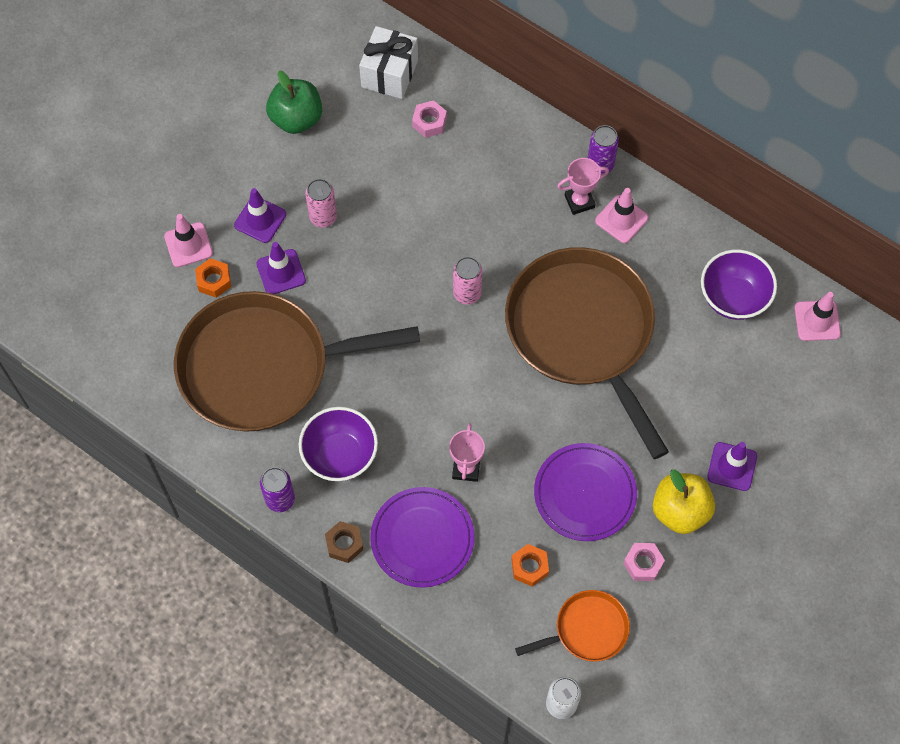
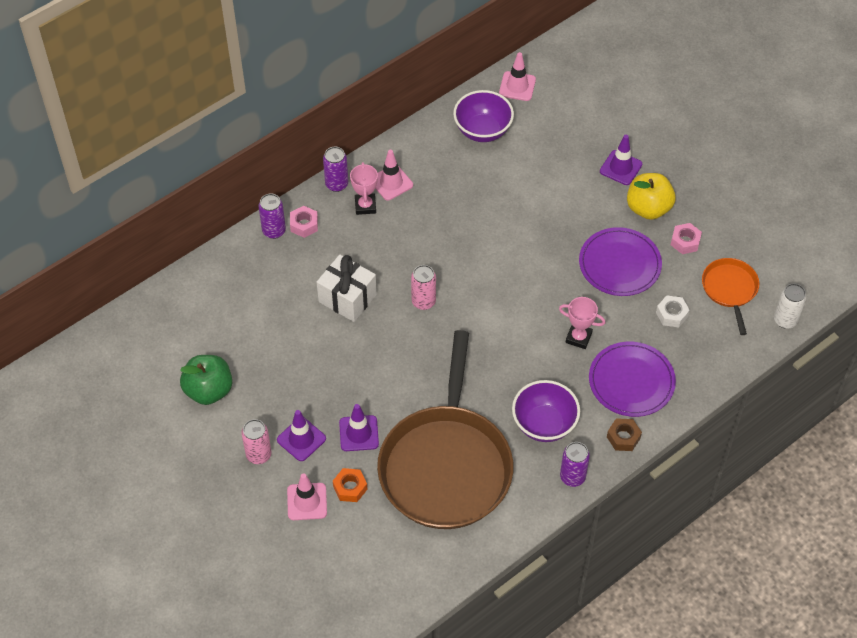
camera: 75 degrees left, 10 degrees down
(323, 217) = (316, 390): pink can -> pink can (258, 454)
(389, 74) = (191, 310): white gift -> white gift (347, 298)
(429, 122) = (251, 292): pink nut -> pink nut (304, 225)
(515, 121) = (274, 231): none -> purple can
(529, 567) = (671, 314): orange nut -> white nut
(583, 332) = (482, 232): brown pan -> none

